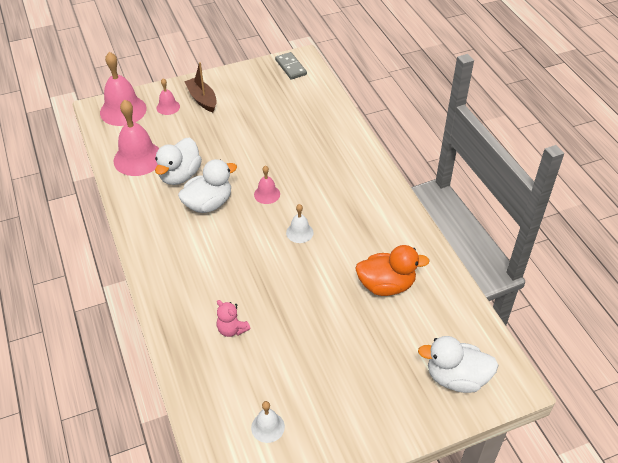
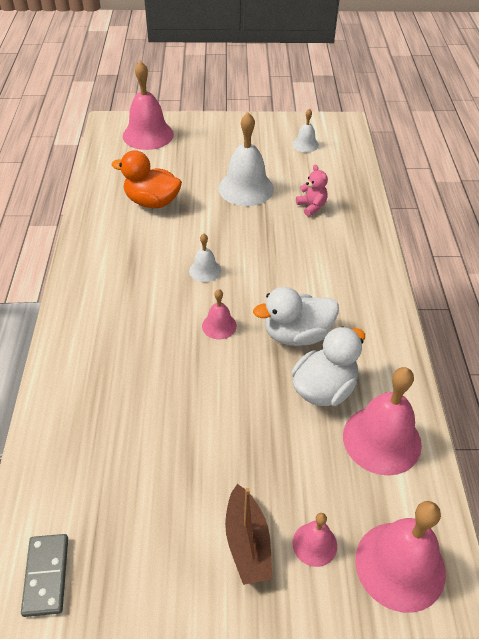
camera: 160 degrees left, 0 degrees up
(306, 332) = (246, 188): none -> white bell
(456, 378) = (148, 135): white duck -> pink bell

